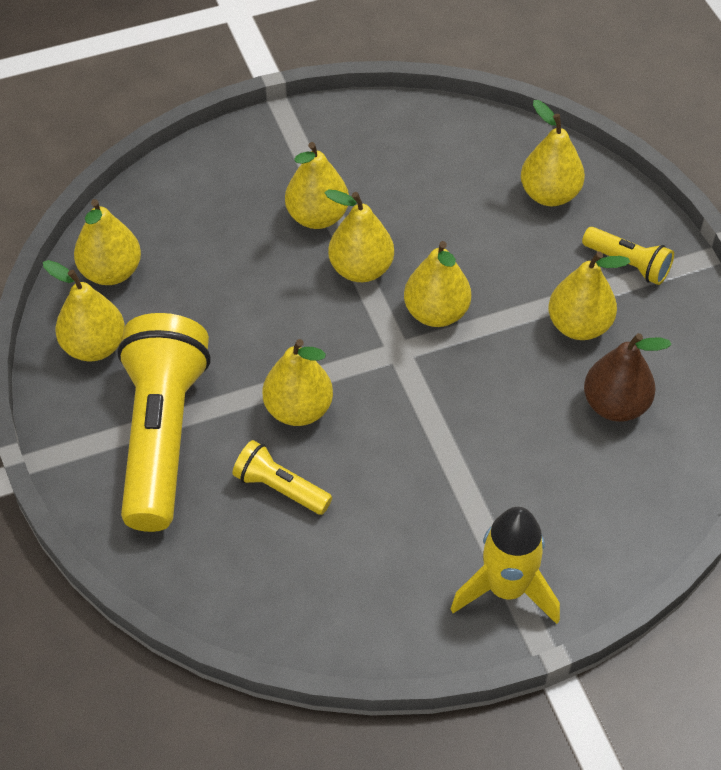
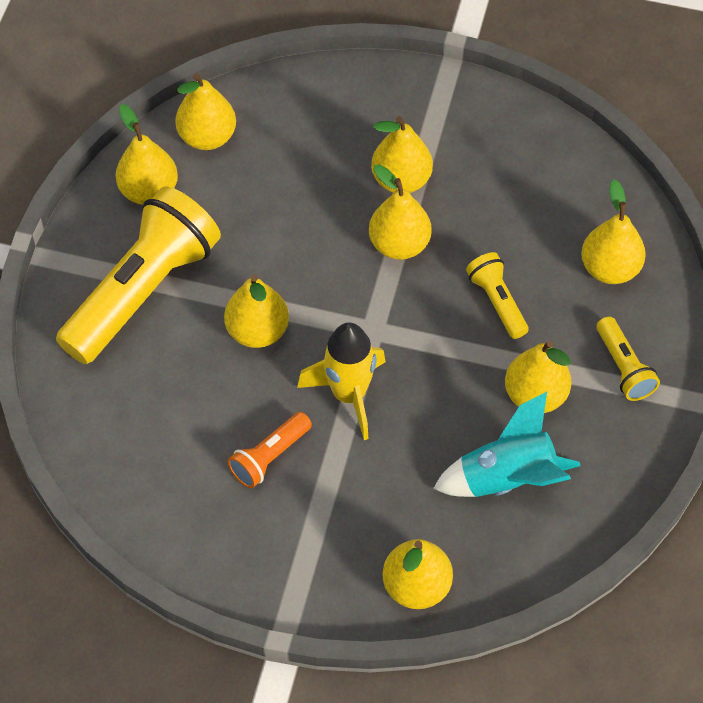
camera: 35 degrees right, 5 degrees up
(280, 488) = (195, 384): yellow flashlight -> yellow flashlight (497, 302)
(401, 509) = (269, 457): none -> orange flashlight
(436, 313) = (428, 316): yellow pear -> yellow pear (416, 586)
(506, 589) = (296, 567): yellow rocket -> yellow rocket (349, 395)
(615, 405) = (507, 478): brown pear -> turquoise rocket

